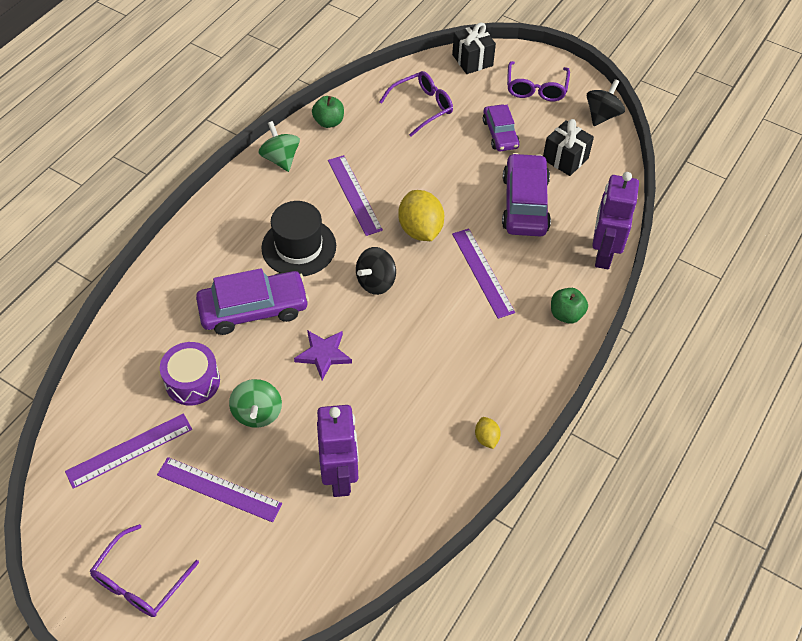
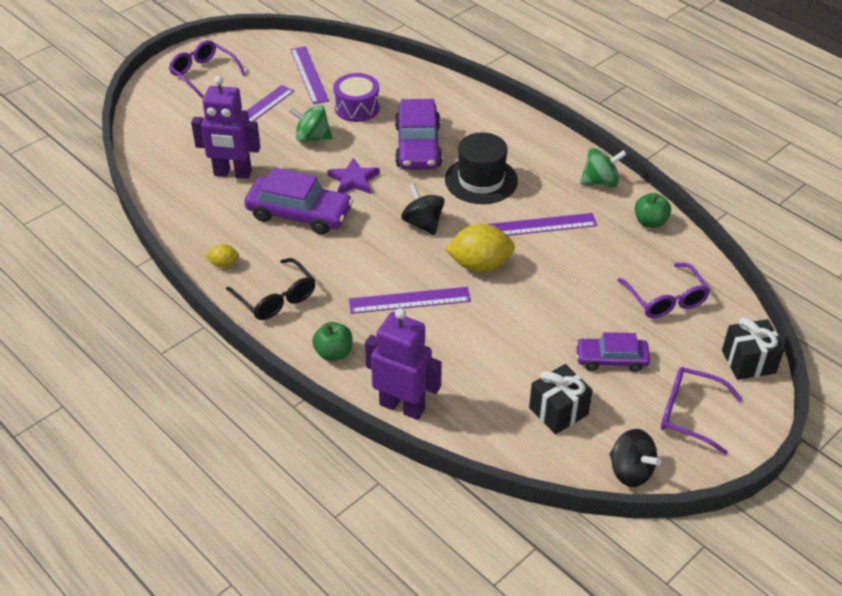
camera: 105 degrees right, 10 degrees down
(517, 377) = (276, 298): none -> black glasses
(525, 204) = (495, 356): purple car -> purple car (299, 214)

